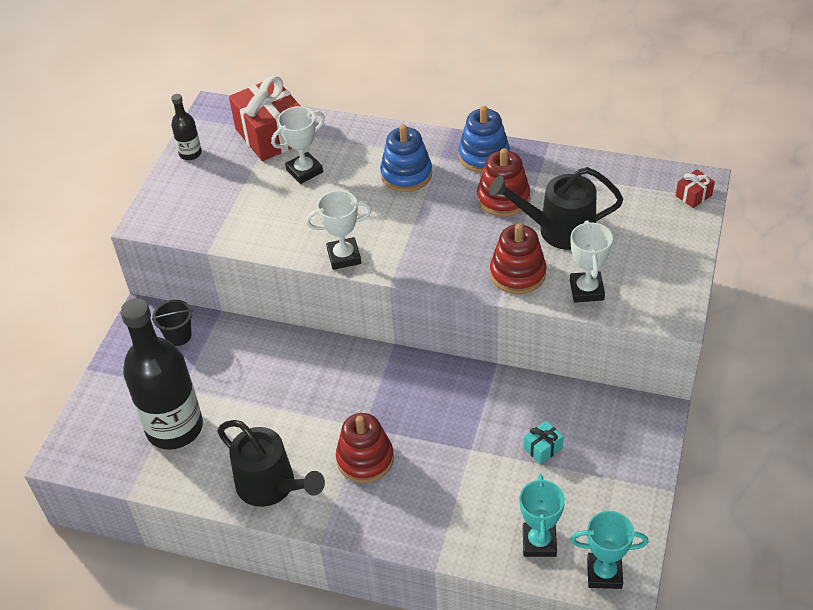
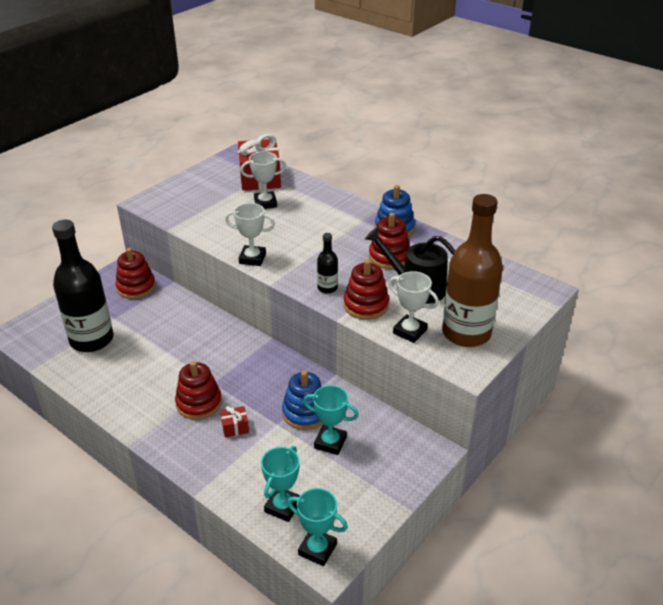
camera: 20 degrees right, 10 degrees down
(178, 336) = (136, 287): black bucket -> red stacking toy
(190, 153) = (201, 174): black bottle -> black bottle (327, 288)
(272, 486) = (125, 397): black watering can -> none
(406, 174) = (332, 224): blue stacking toy -> blue stacking toy (305, 413)
(543, 448) = (330, 442): turquoise gift -> turquoise trophy
(586, 290) = (410, 331): white trophy -> white trophy turned 75 degrees counterclockwise
(647, 270) = (466, 333): none -> brown bottle
(693, 195) = (536, 296): red gift -> red gift (235, 427)

